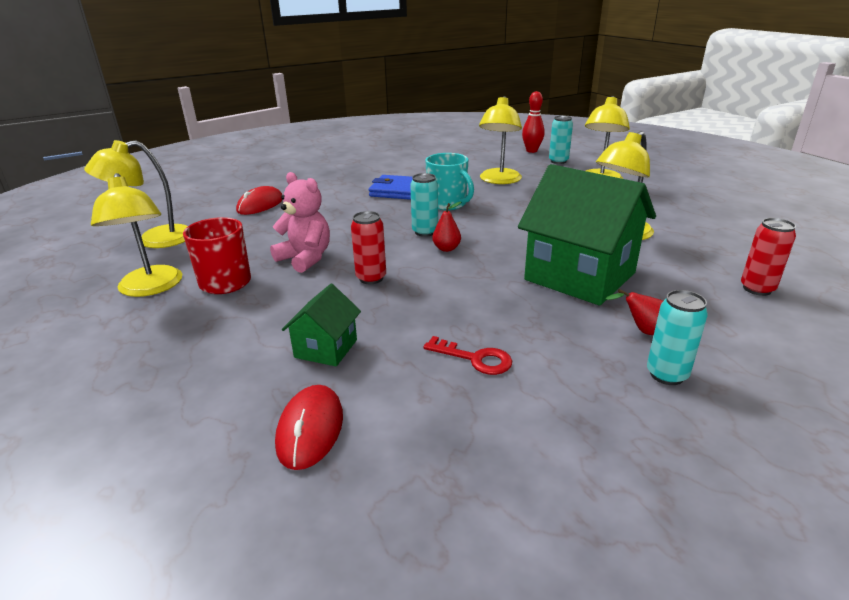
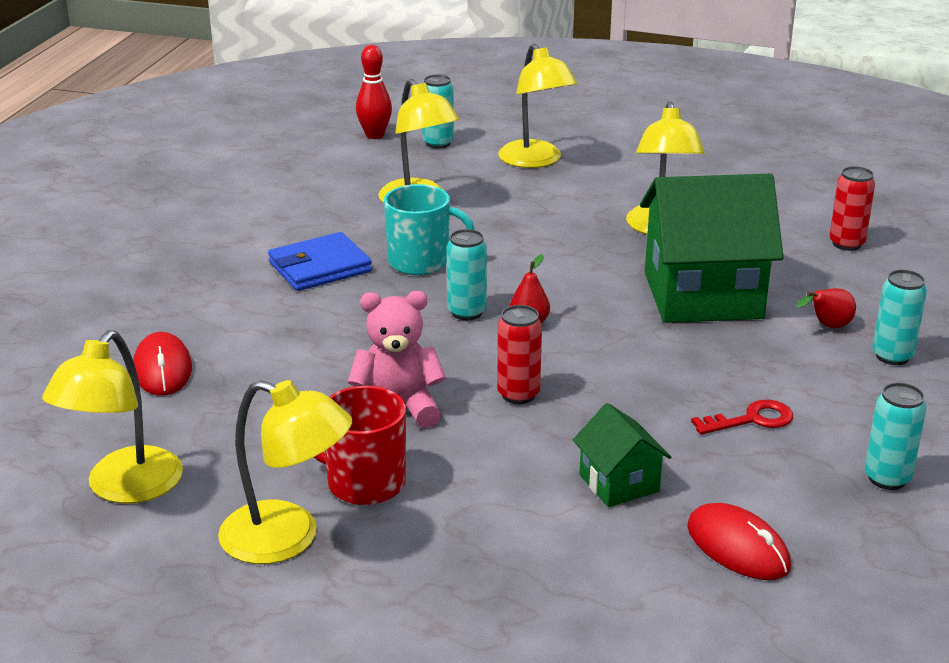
camera: 45 degrees left, 0 degrees up
(501, 456) = (887, 478): none -> turquoise can

